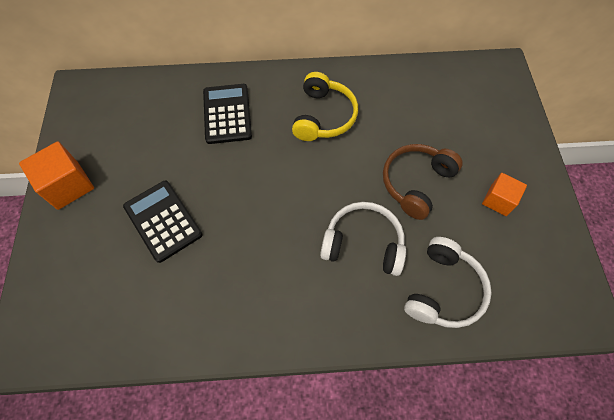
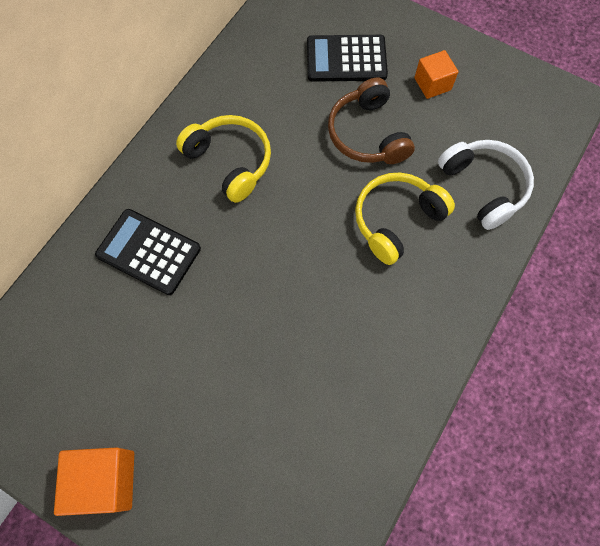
camera: 55 degrees left, 5 degrees up
(163, 220) = (234, 395): black calculator -> black calculator (346, 59)
(363, 243) = (396, 220): white headphones -> yellow headphones

